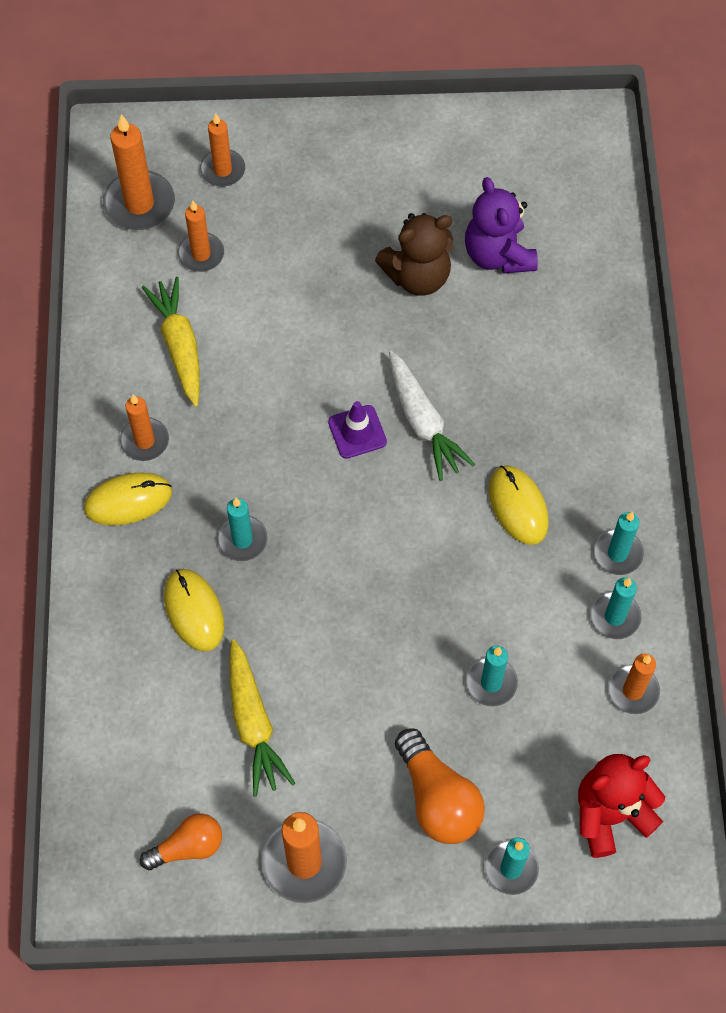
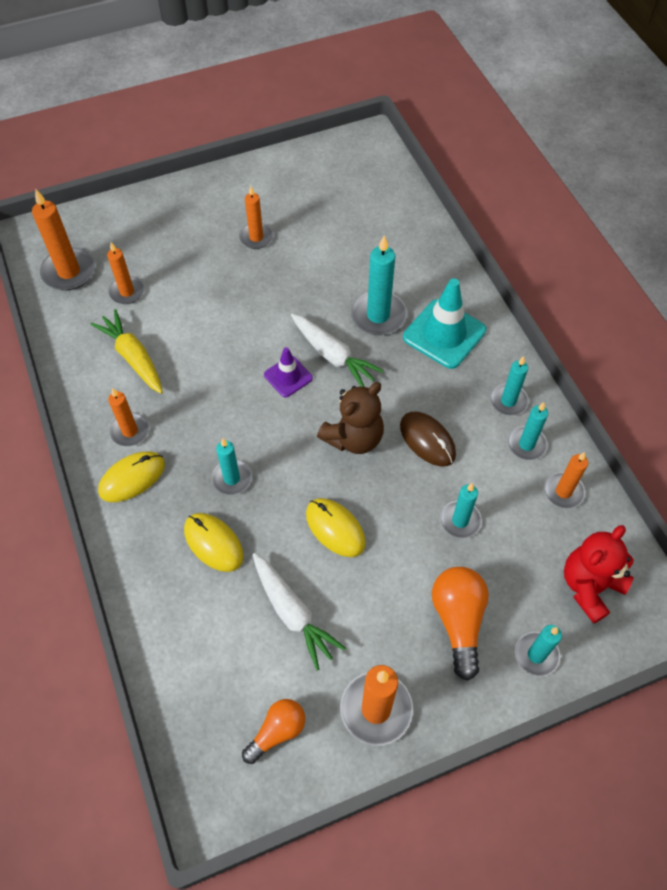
camera: 20 degrees left, 5 degrees down
(222, 170) = (123, 234): orange candle -> orange candle (256, 237)
(253, 723) = (293, 613): yellow carrot -> white carrot
(417, 276) = (289, 263): brown teddy bear -> brown teddy bear (354, 438)
(438, 798) = (458, 621): orange light bulb -> orange light bulb turned 135 degrees counterclockwise
(494, 570) = (427, 440): none -> brown mouse
(498, 254) = (339, 234): purple teddy bear -> none
(501, 385) = (378, 315): none -> turquoise candle
(518, 506) = (425, 391): yellow mouse -> yellow mouse (335, 528)
(575, 438) = (444, 334): none -> turquoise traffic cone

